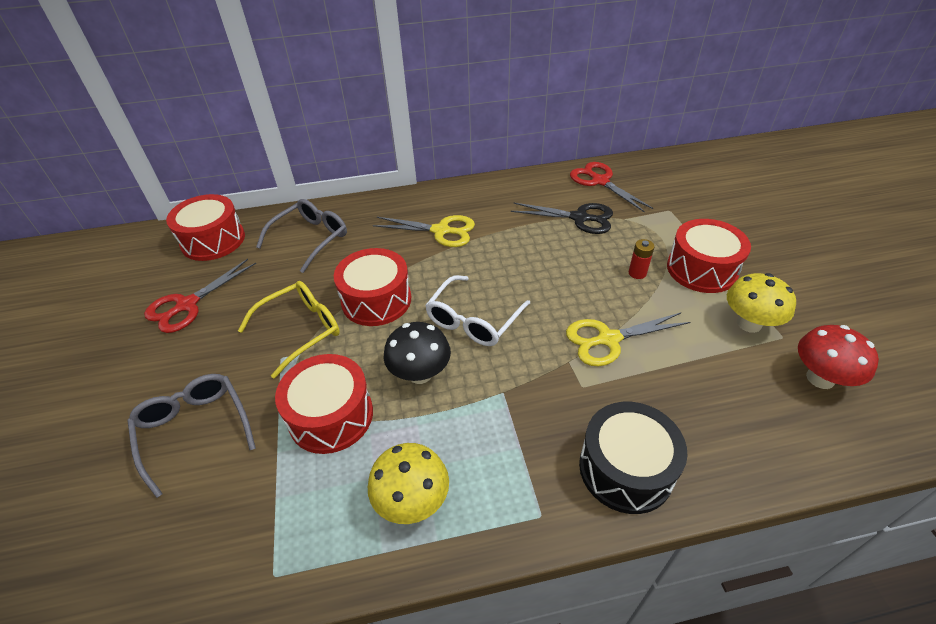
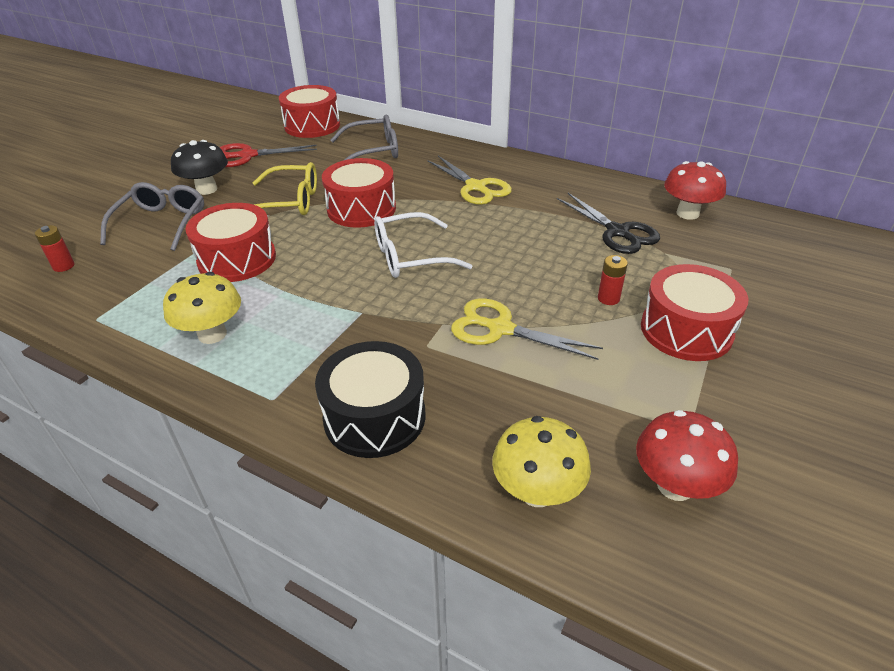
camera: 40 degrees right, 5 degrees down
(144, 551) = (63, 266): none -> red battery
(420, 373) = (323, 268): black mushroom -> black mushroom (206, 189)
(600, 181) = (687, 213): red scissors -> red mushroom
(749, 323) = (666, 398): yellow mushroom -> yellow mushroom (537, 492)

